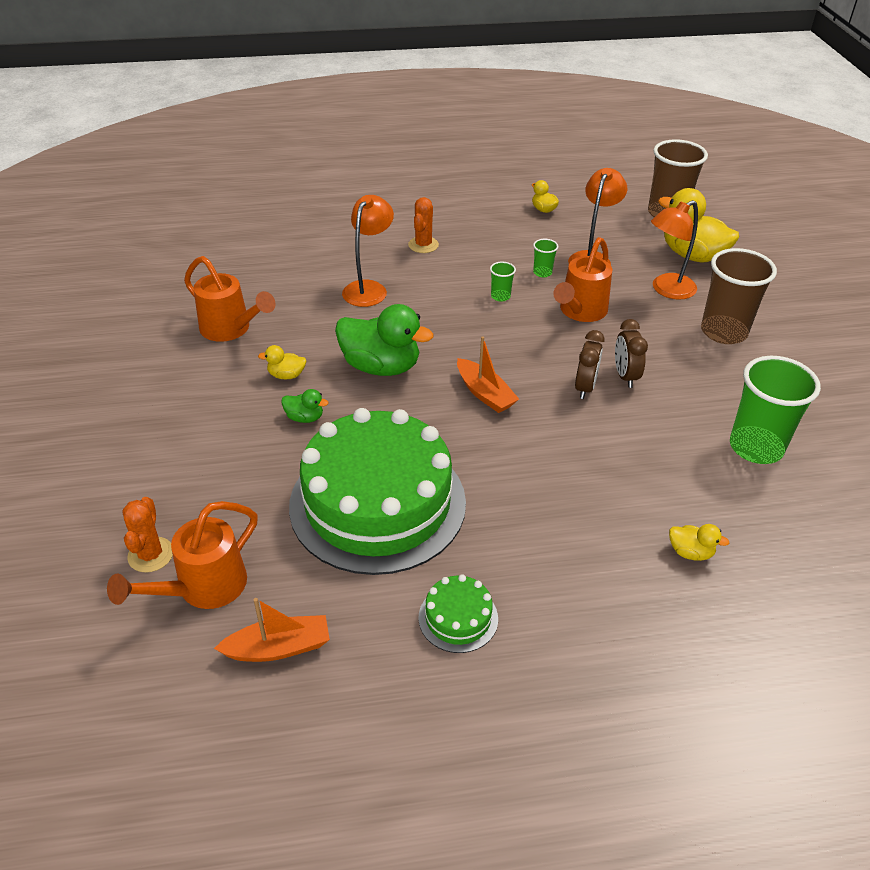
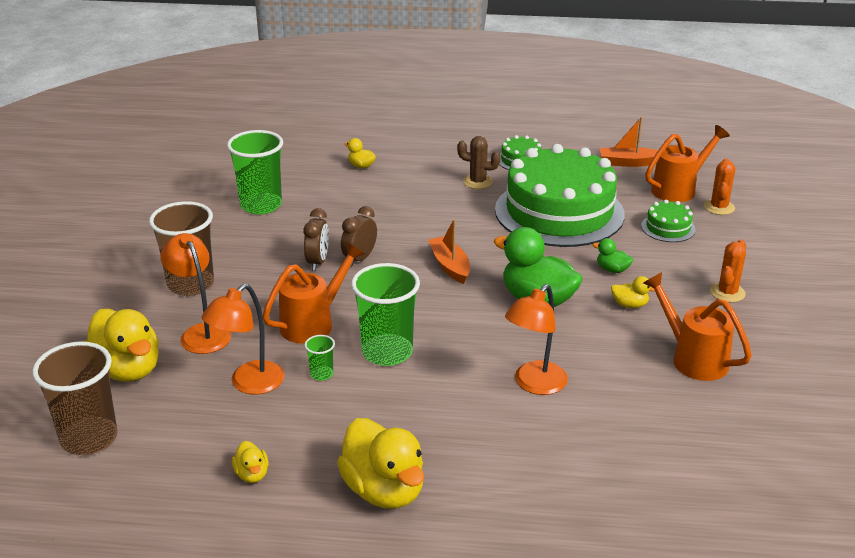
camera: 165 degrees left, 10 degrees down
(231, 498) = (668, 228): none -> green cake
(423, 245) = (449, 438): orange cactus -> orange cactus (727, 293)
(454, 213) = (384, 490): none -> yellow duck
(500, 296) = (387, 352): green cup -> green cup, size x2.27
(506, 547) = (477, 182): none -> brown cactus
(666, 290) = (201, 333): orange lamp -> orange lamp turned 105 degrees counterclockwise

